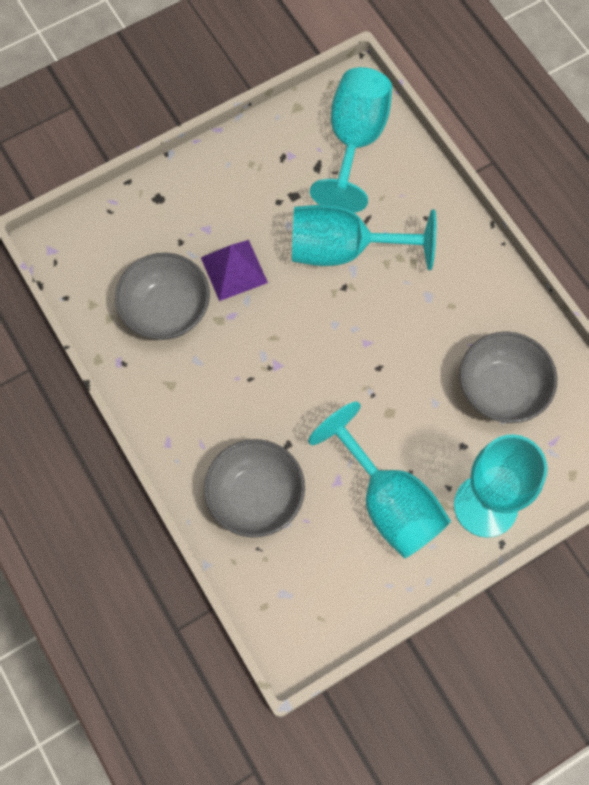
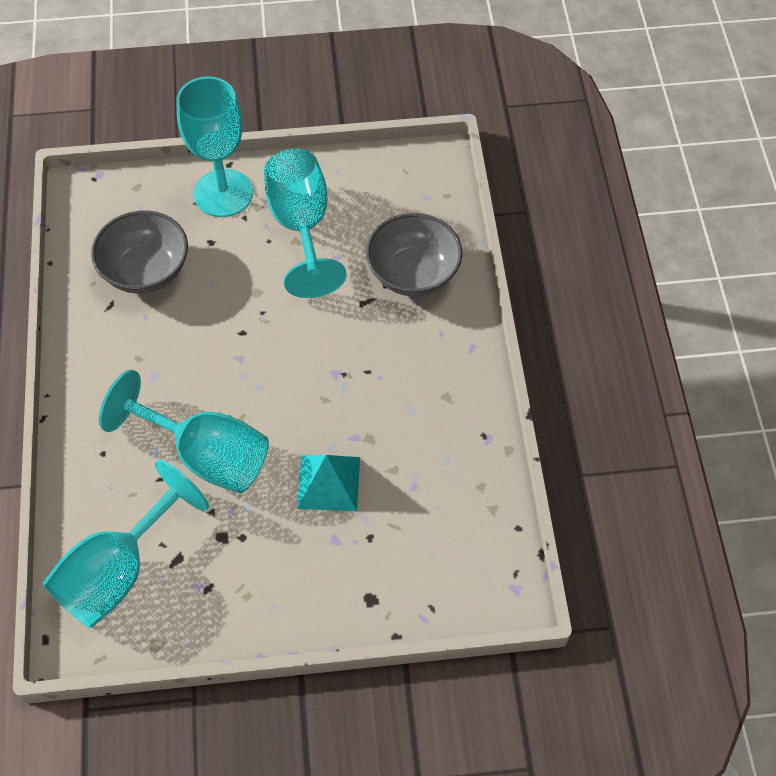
camera: 155 degrees left, 10 degrees down
(166, 310) = (418, 470): grey bowl -> none
(234, 270) = (328, 482): purple pyramid -> turquoise pyramid

